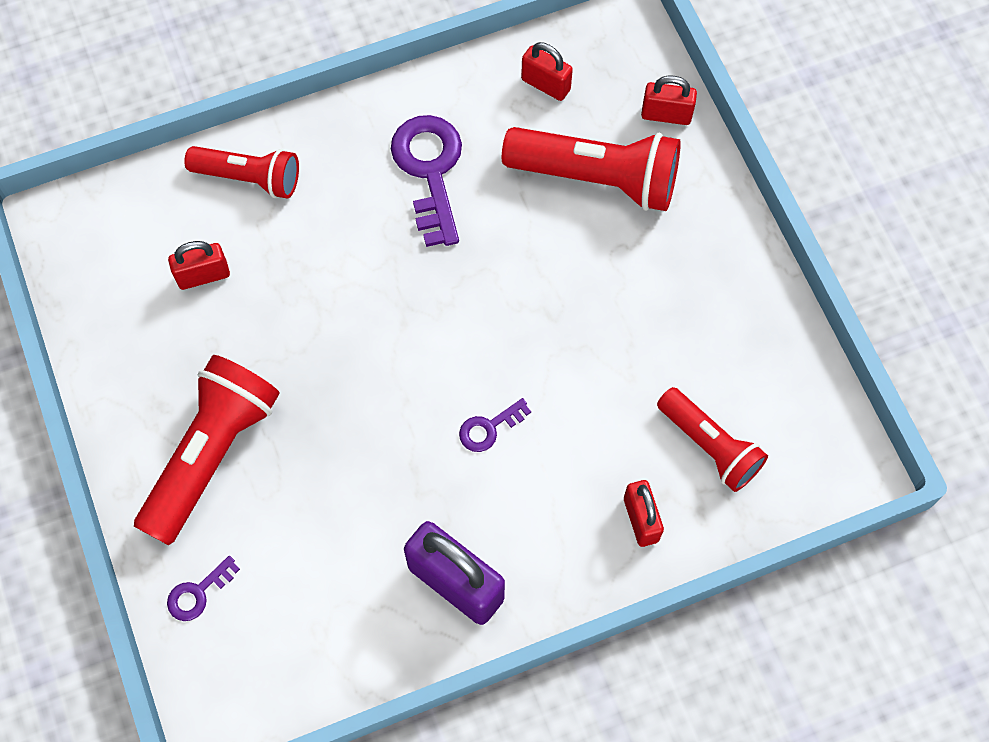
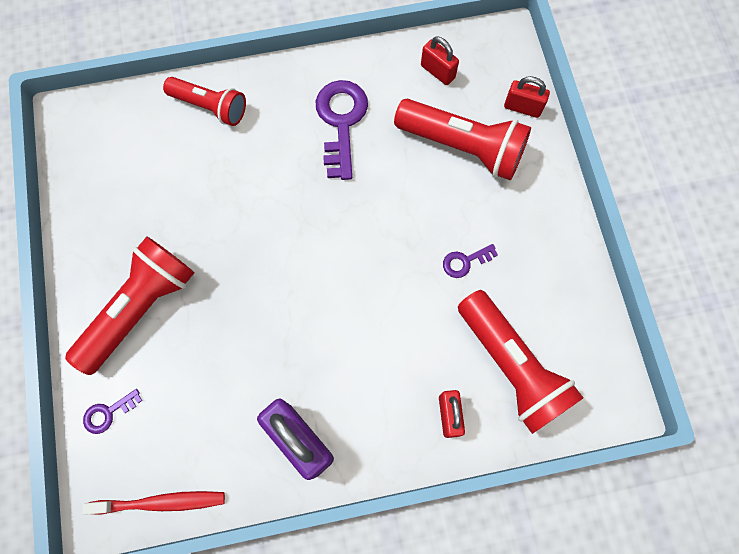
camera: 10 degrees right, 5 degrees up
(203, 276) = (162, 173): red padlock -> none
(291, 690) = (161, 502): none -> red toothbrush
(489, 428) = (348, 323): purple key -> purple key (465, 261)
(710, 446) = (511, 367): red flashlight -> red flashlight, size x1.56

